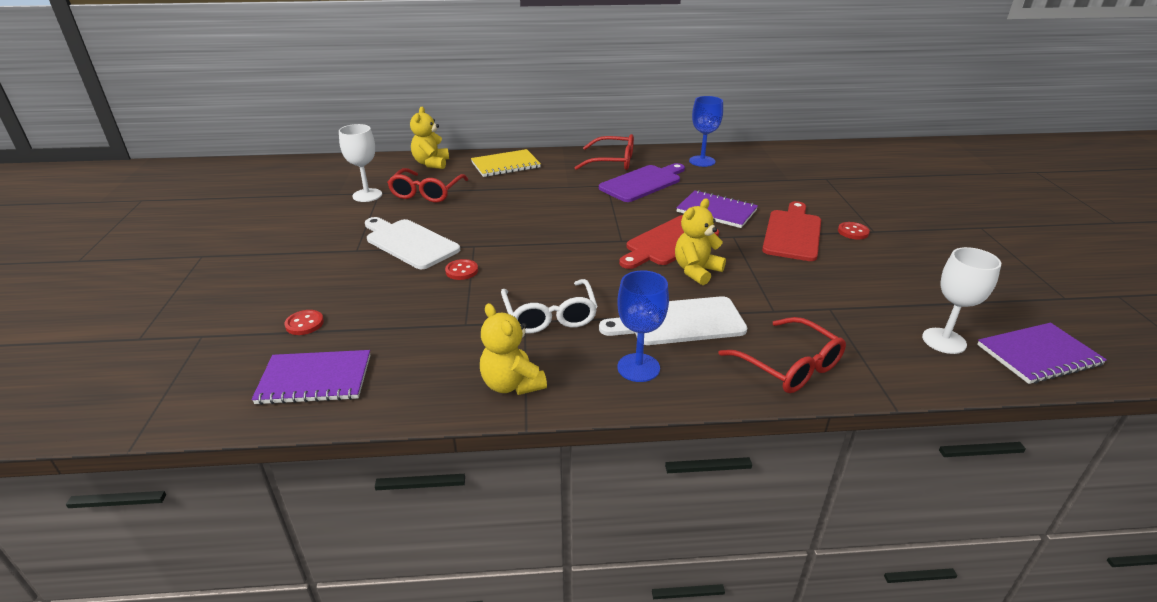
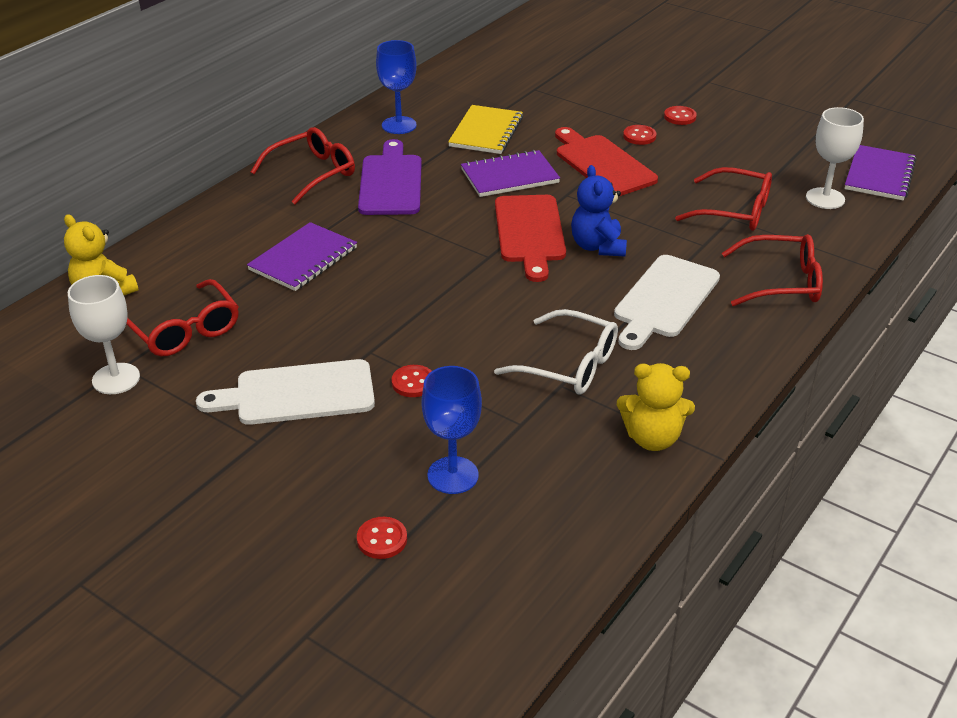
camera: 50 degrees left, 5 degrees up
(315, 379) = (505, 566): purple notebook -> purple notebook (303, 259)
(505, 165) = (203, 243): yellow notebook -> yellow notebook (486, 132)
(638, 367) = (704, 356): blue goblet -> blue goblet (453, 475)
(696, 271) = (597, 246): yellow teddy bear -> blue teddy bear
(841, 306) = (734, 211): none -> red glasses
(910, 236) = (680, 117): none -> red button

